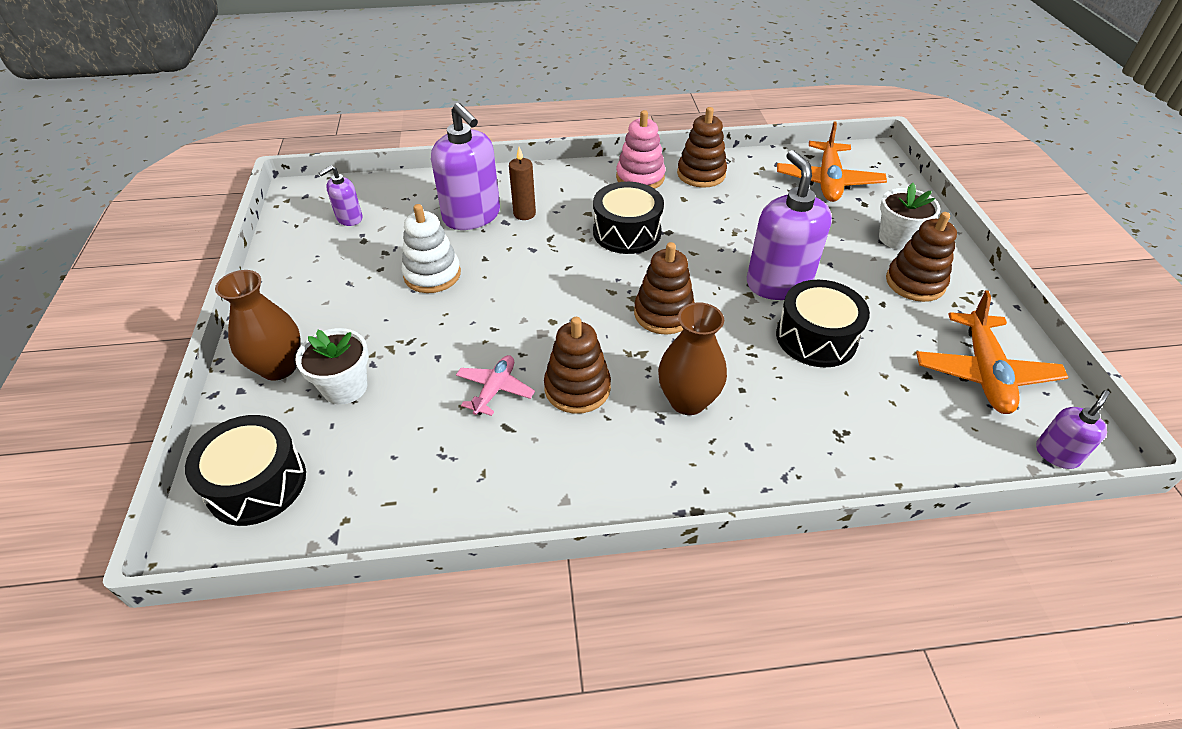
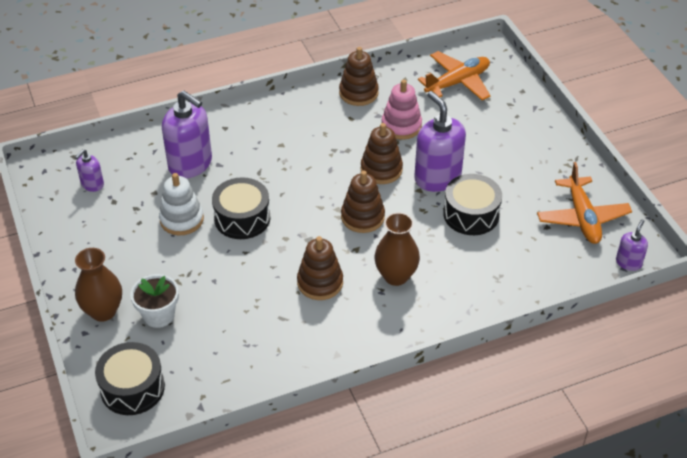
camera: 15 degrees left, 0 degrees up
(495, 390) = (264, 295): pink plane -> none
(524, 214) = (231, 155): brown candle -> none
(627, 232) = (316, 156): black drum -> black drum (242, 218)
(640, 177) = (311, 105): pink stacking toy -> pink stacking toy (401, 126)
(828, 181) = (457, 82): orange plane -> orange plane turned 120 degrees counterclockwise
(897, 238) = (515, 125): white flower pot -> none
(915, 282) = (531, 159): brown stacking toy -> brown stacking toy (381, 169)

